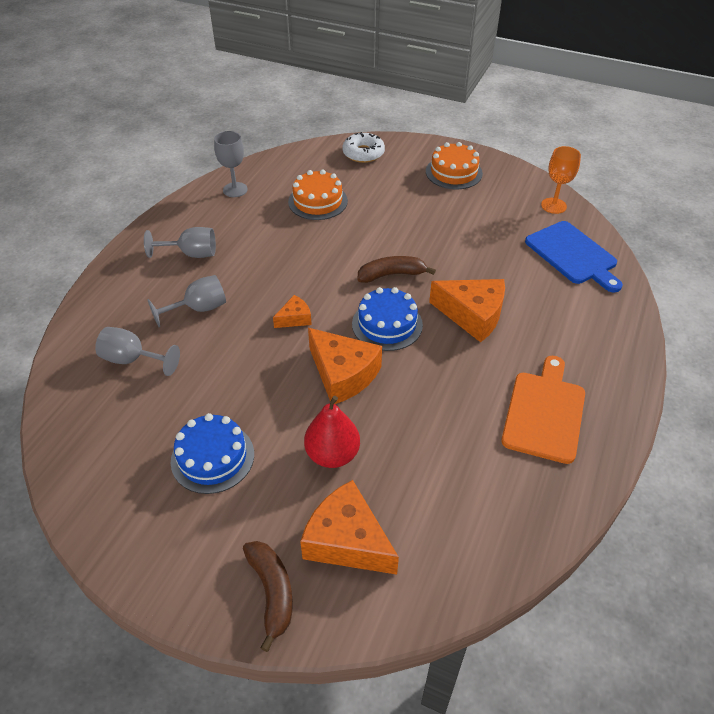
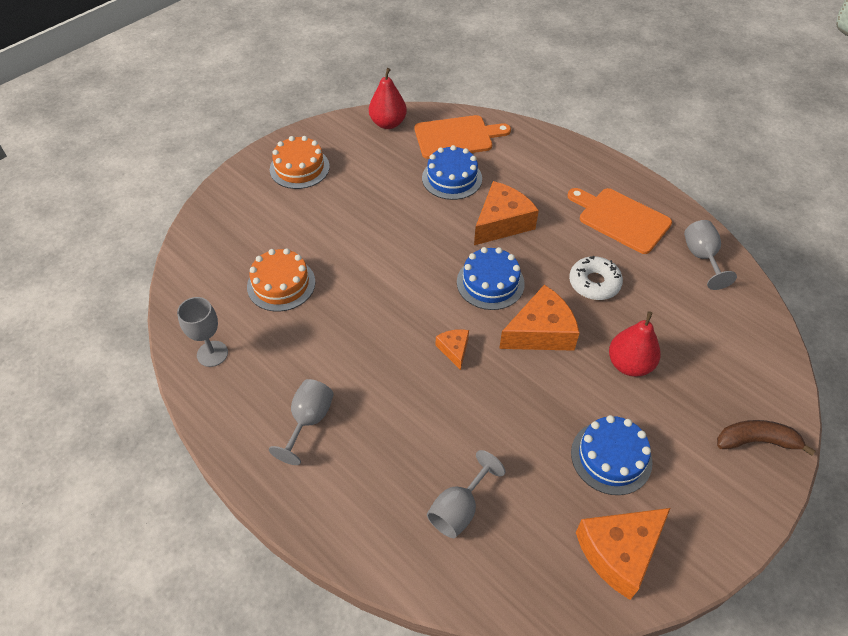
camera: 70 degrees left, 5 degrees up
(198, 309) = (405, 431): grey goblet -> grey goblet (701, 257)
(347, 540) = (716, 378): orange cheese -> orange cheese (619, 552)
(363, 153) = (220, 223): white donut -> white donut (594, 283)
(391, 275) = (426, 259): brown banana -> none
(510, 266) = (452, 178): none -> blue cake
(553, 206) = (388, 123): orange goblet -> red pear
(573, 255) = (457, 137): blue cutting board -> orange cutting board

